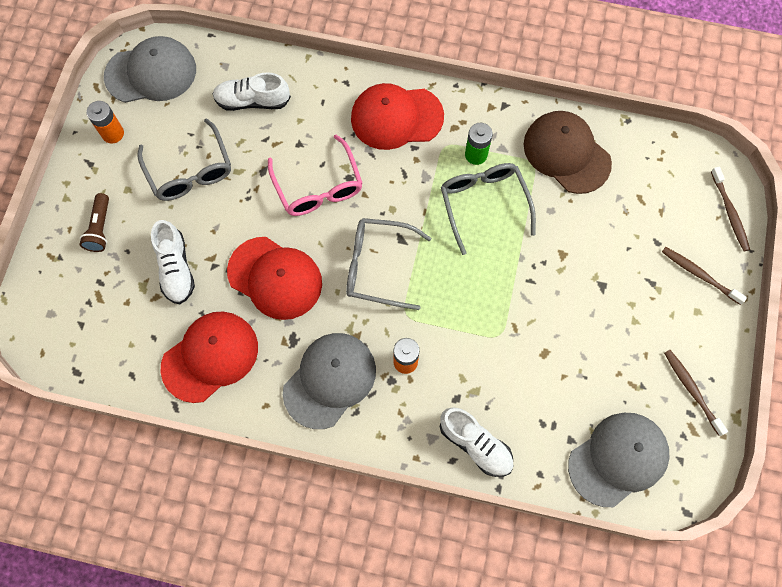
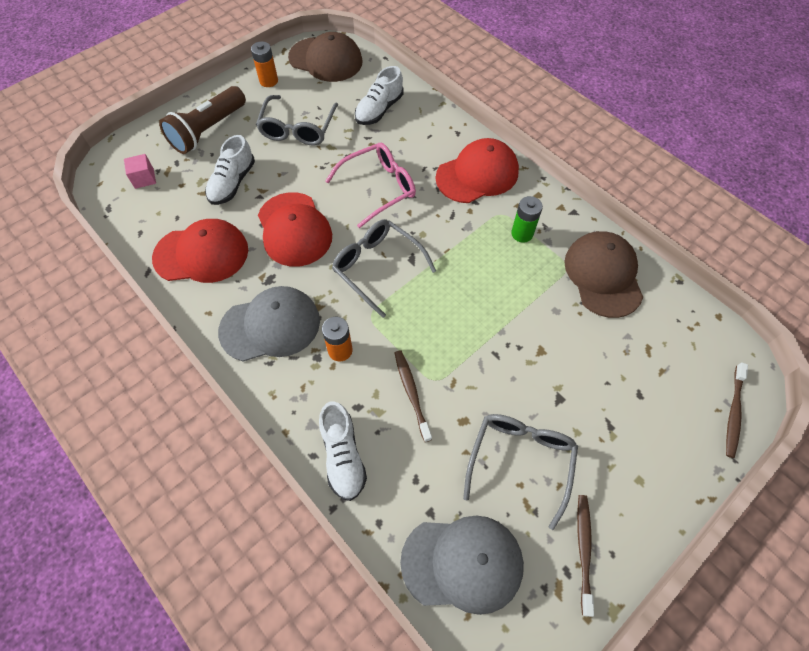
camera: 35 degrees right, 10 degrees down
(83, 319) = (144, 178): none -> pink cube
(100, 228) = (208, 130): brown flashlight -> brown flashlight, size x1.78
(151, 73) = (326, 60): grey cap -> brown cap
(252, 101) = (379, 110): white shoe -> white shoe turned 90 degrees counterclockwise
(318, 187) = (379, 188): pink glasses -> pink glasses turned 135 degrees counterclockwise
(396, 117) = (477, 174): red cap -> red cap turned 120 degrees clockwise
(484, 204) = (500, 272): grey glasses -> grey glasses (520, 461)
(699, 275) = (664, 448): brown toothbrush -> brown toothbrush (411, 393)

